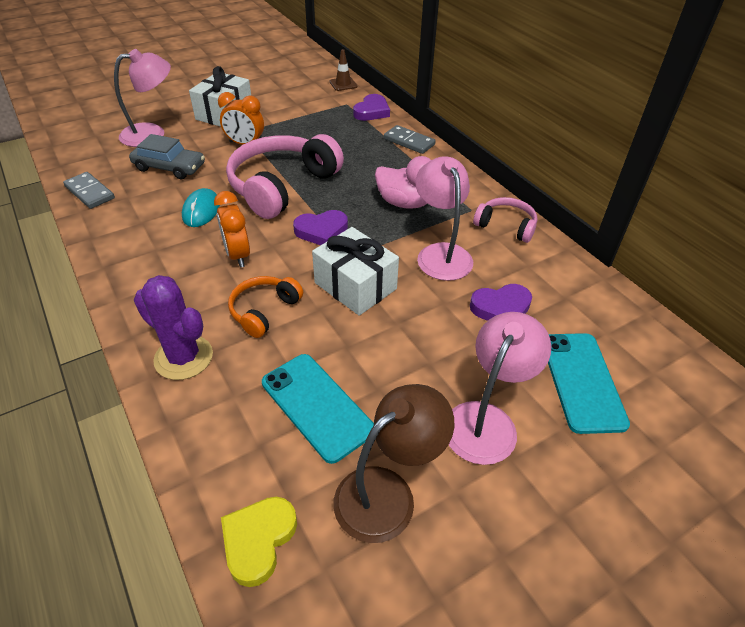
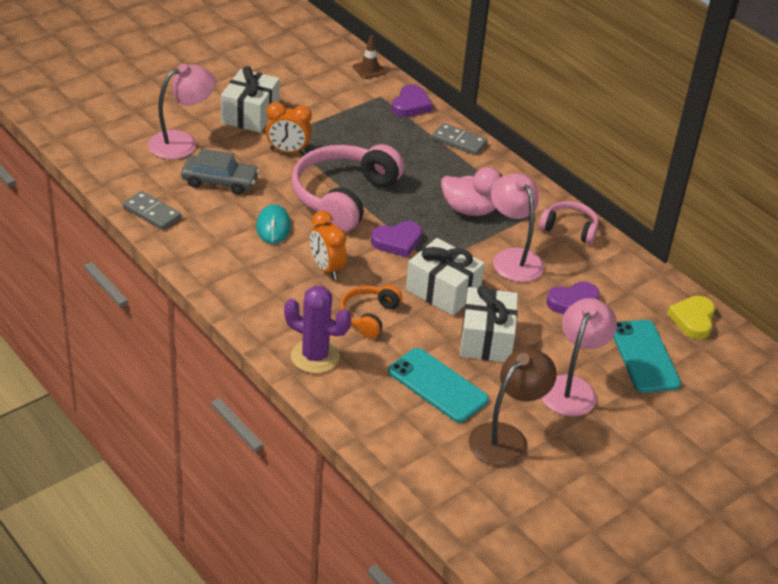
camera: 10 degrees left, 5 degrees down
(258, 540) = (422, 470): yellow heart -> yellow heart (693, 320)
(391, 347) = (486, 339): none -> white gift

